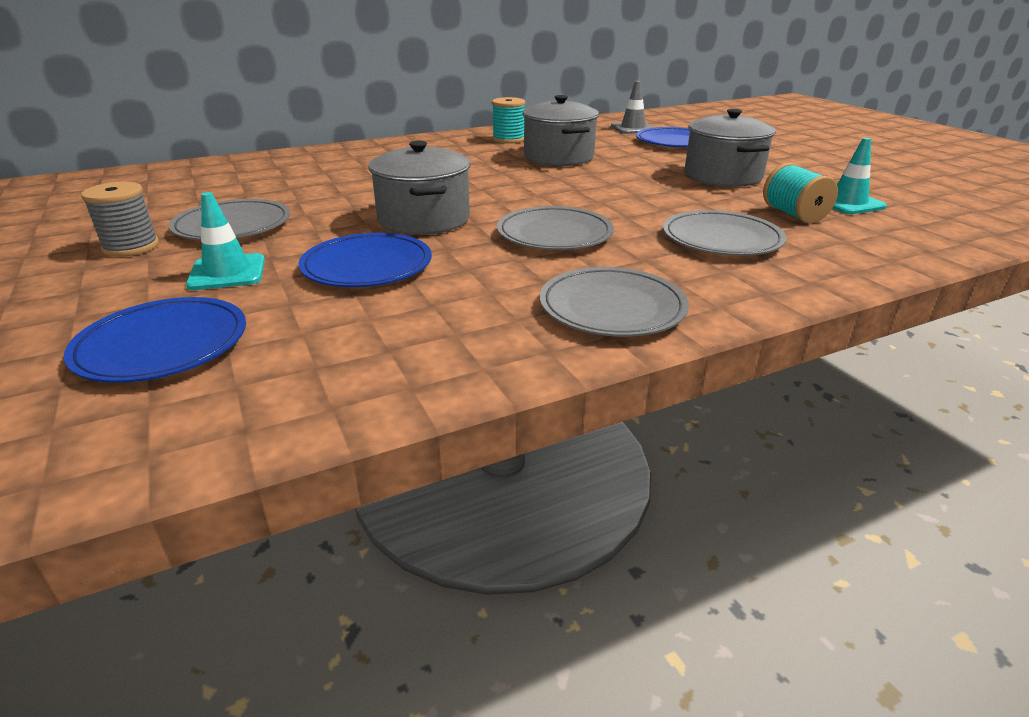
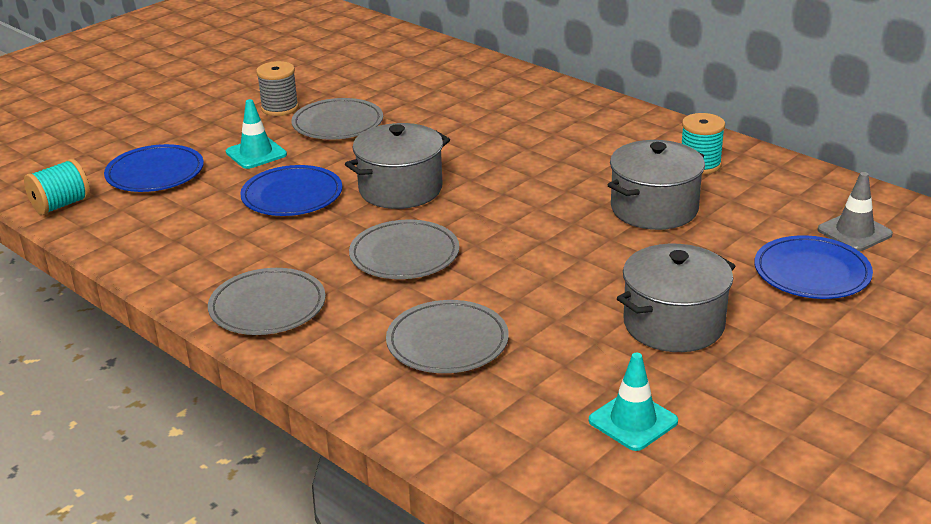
camera: 70 degrees right, 0 degrees up
(793, 214) = (556, 382): turquoise spool -> turquoise spool (61, 205)

